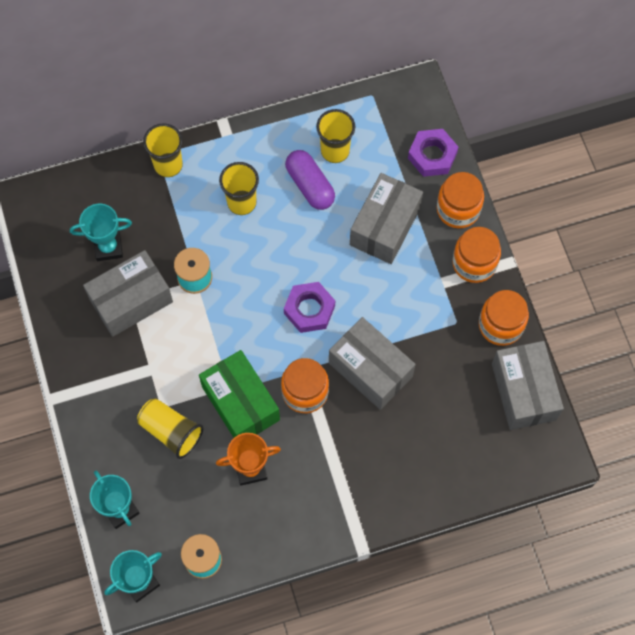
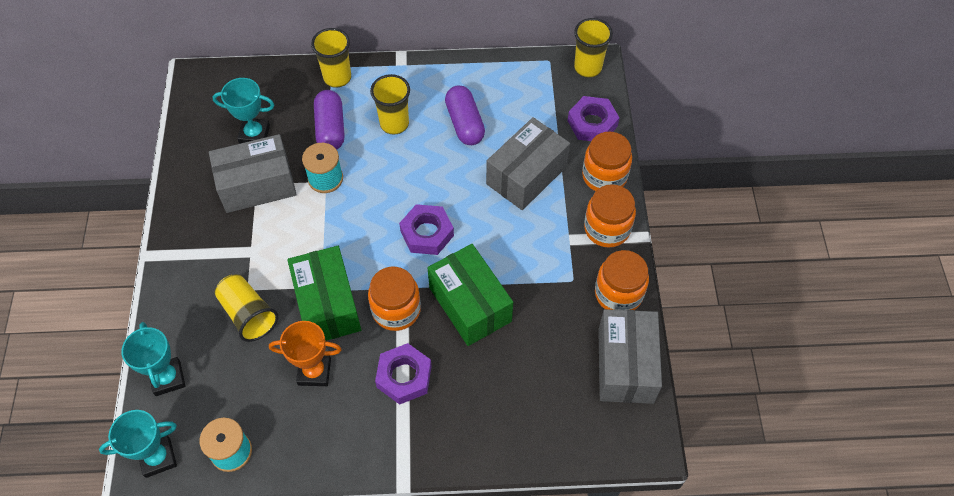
camera: 15 degrees right, 10 degrees down
(181, 223) = (330, 128): none -> purple capsule
(332, 452) = (404, 376): none -> purple nut
(335, 151) = (498, 99): yellow cup -> yellow cup (587, 68)
(370, 369) = (470, 304): grey box -> green box

